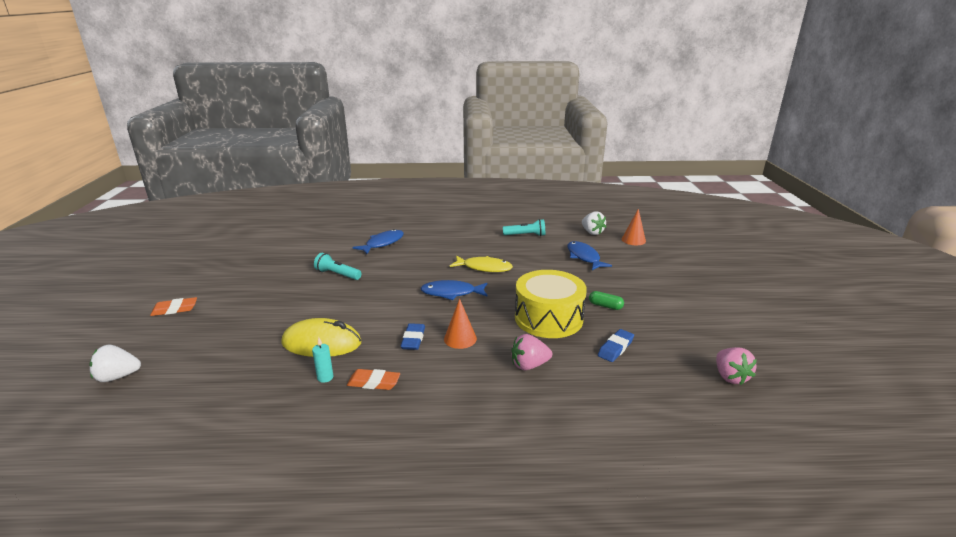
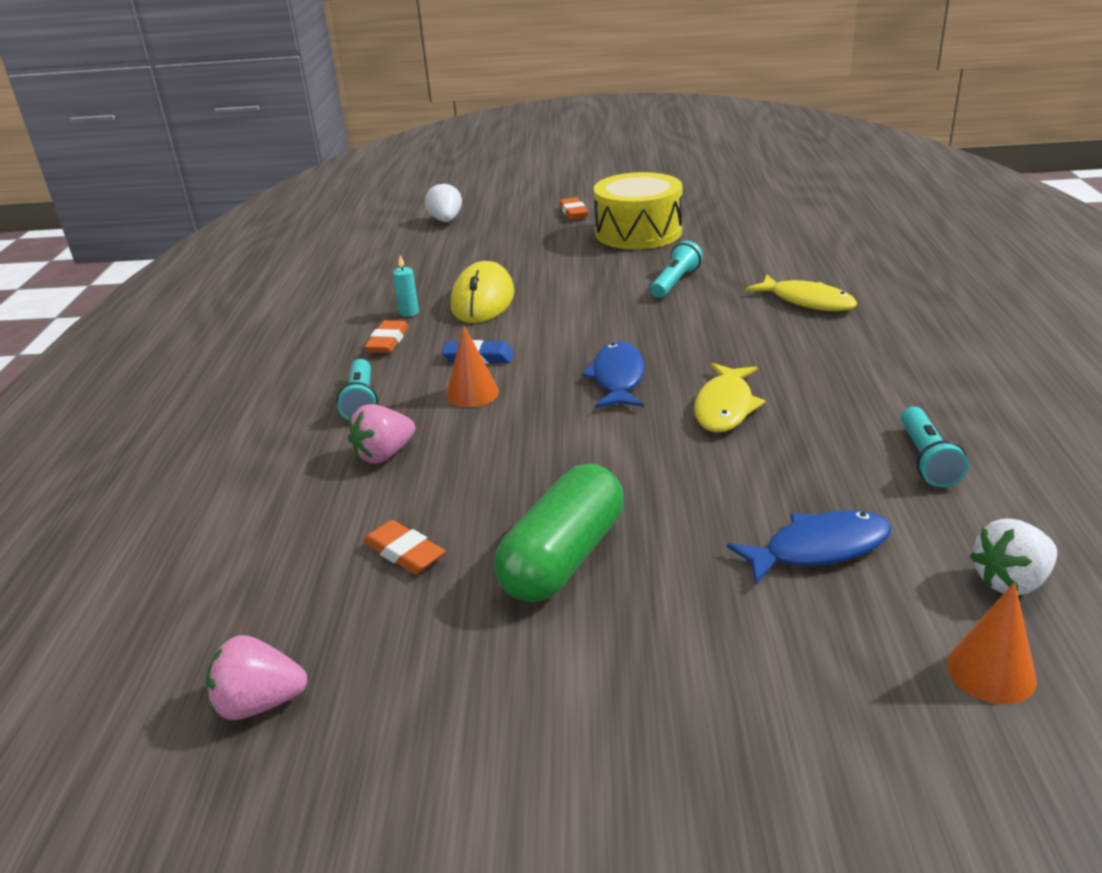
camera: 95 degrees right, 5 degrees up
(382, 243) = (807, 301): blue fish -> yellow fish
(464, 384) = (361, 402): none -> turquoise flashlight
(529, 365) = (384, 454): pink strawberry -> pink strawberry turned 120 degrees counterclockwise
(548, 318) = (521, 479): yellow drum -> yellow drum (638, 232)
(605, 306) = (563, 558): green capsule -> green capsule, size x2.26
(615, 348) = (404, 552): blue eraser -> orange eraser

